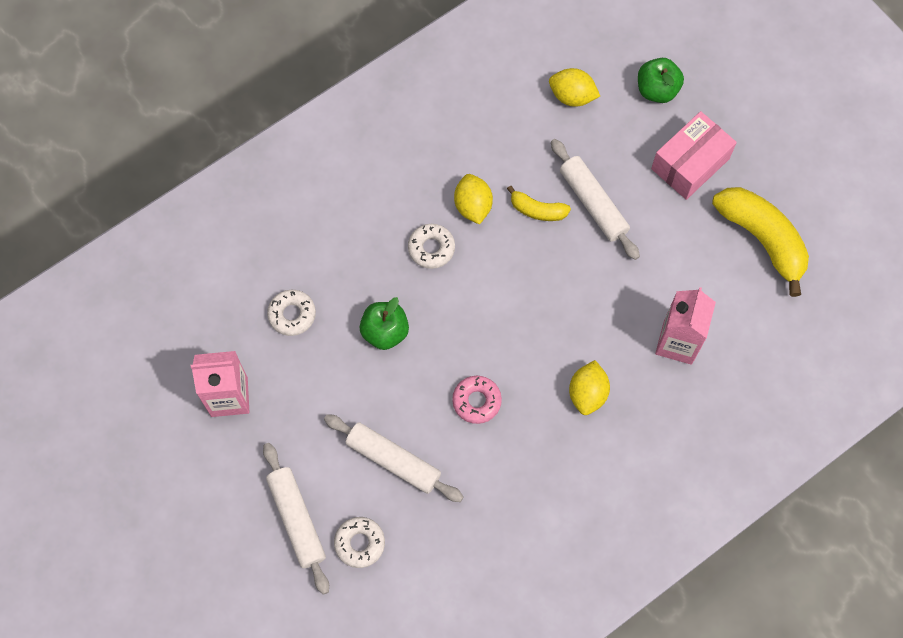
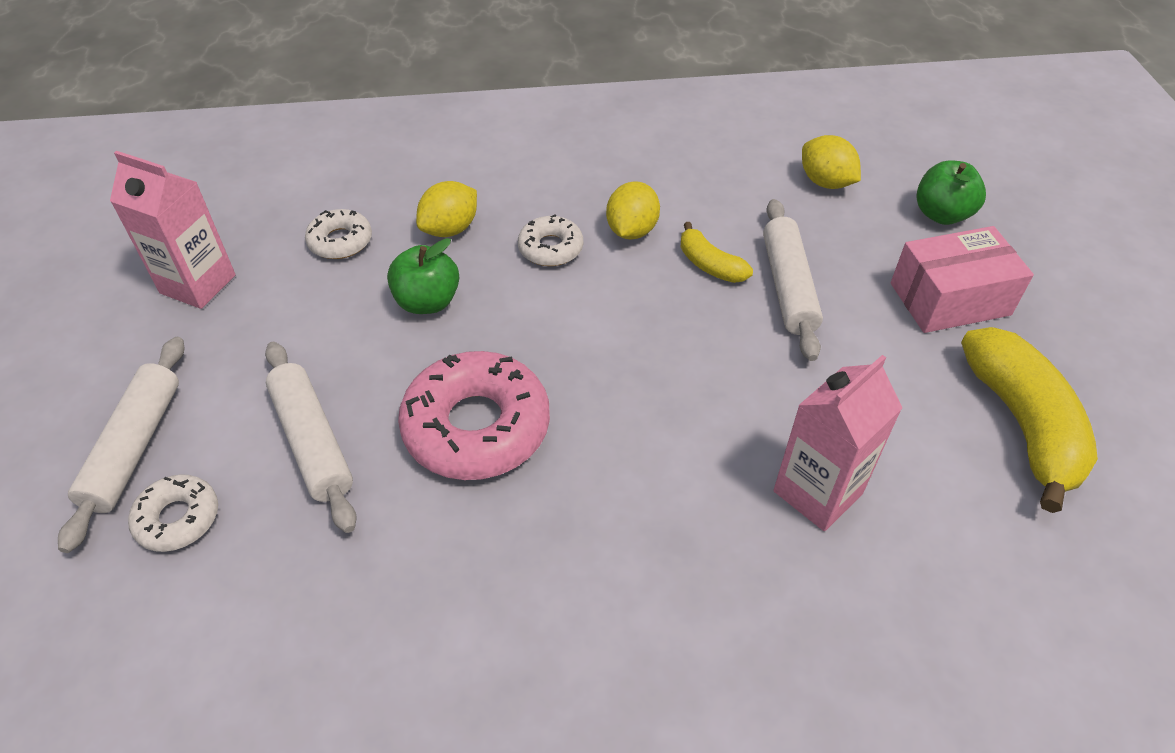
camera: 30 degrees right, 20 degrees down
(476, 401) = (476, 427): pink donut -> pink donut, size x1.90
(587, 393) = (637, 492): yellow lemon -> yellow lemon (450, 229)

